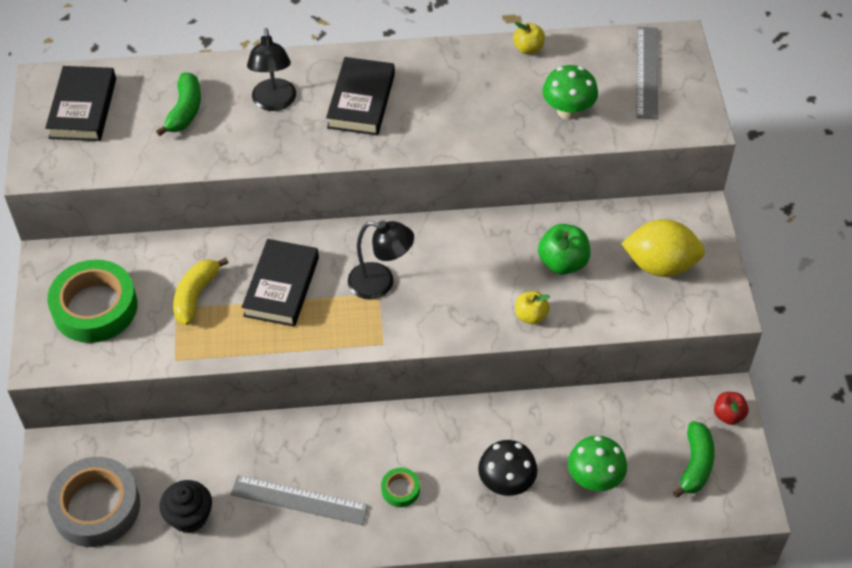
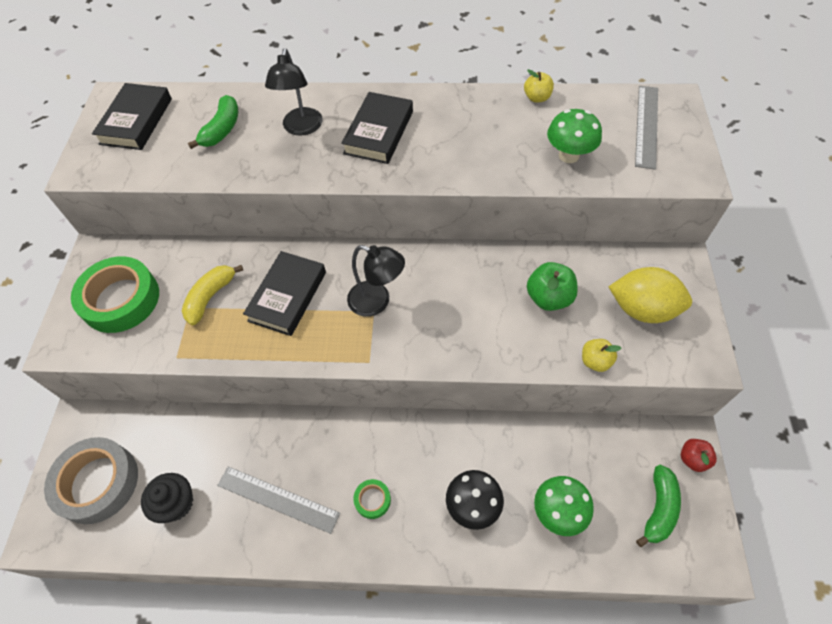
camera: 10 degrees right, 5 degrees up
(531, 316) = (513, 348): yellow apple -> yellow apple (595, 361)

